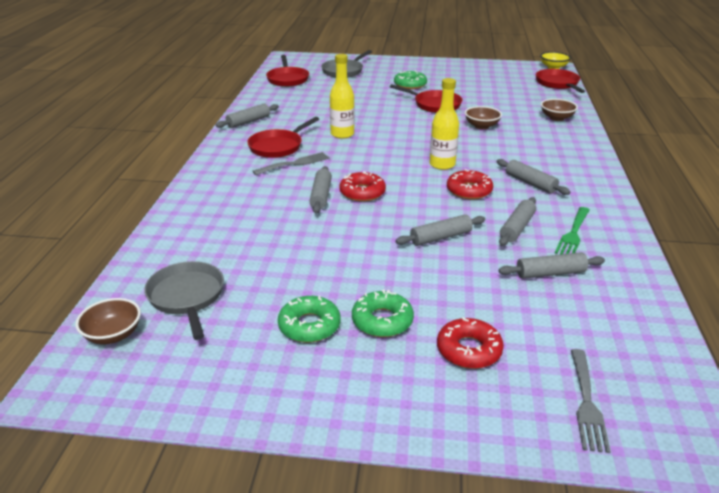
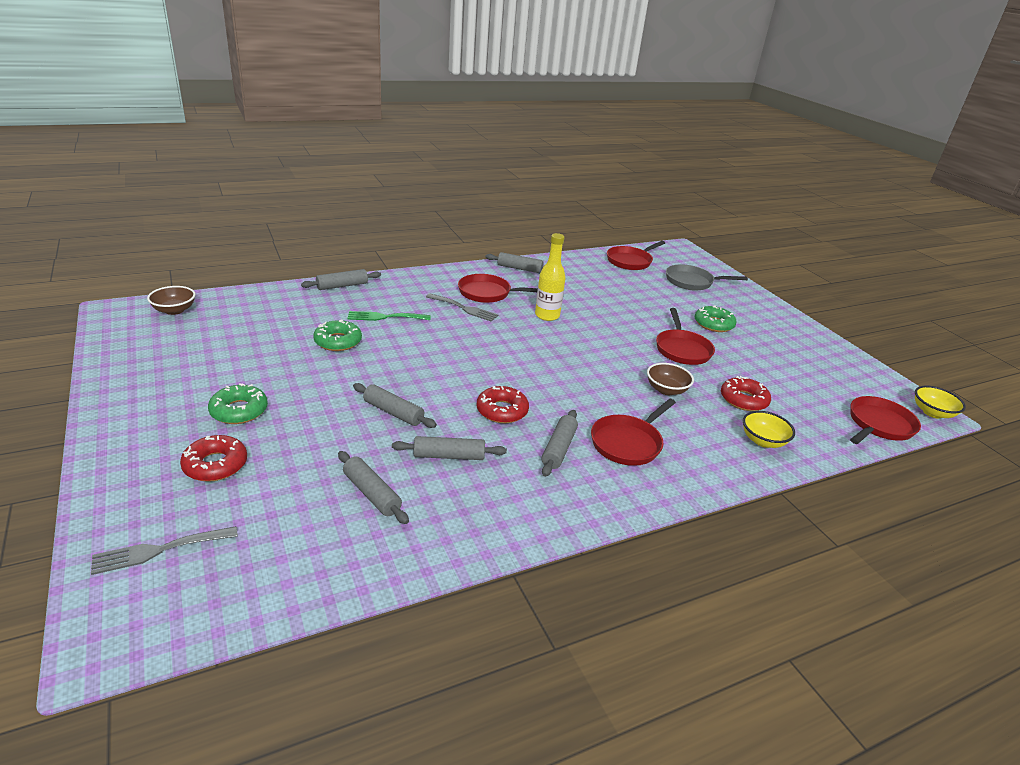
camera: 55 degrees right, 0 degrees up
(187, 297) = (230, 322): grey pan -> none
(309, 326) = (217, 379): green donut -> green donut (338, 341)
(321, 195) = (419, 334): grey rolling pin -> grey rolling pin (342, 286)
(362, 192) = (442, 353): red donut -> red donut (743, 400)
(442, 165) = (542, 383): yellow bottle -> none
(536, 158) = (628, 442): none -> red pan
(556, 118) = (763, 441): brown bowl -> yellow bowl
(573, 234) = (466, 498): green fork -> green fork (385, 317)

